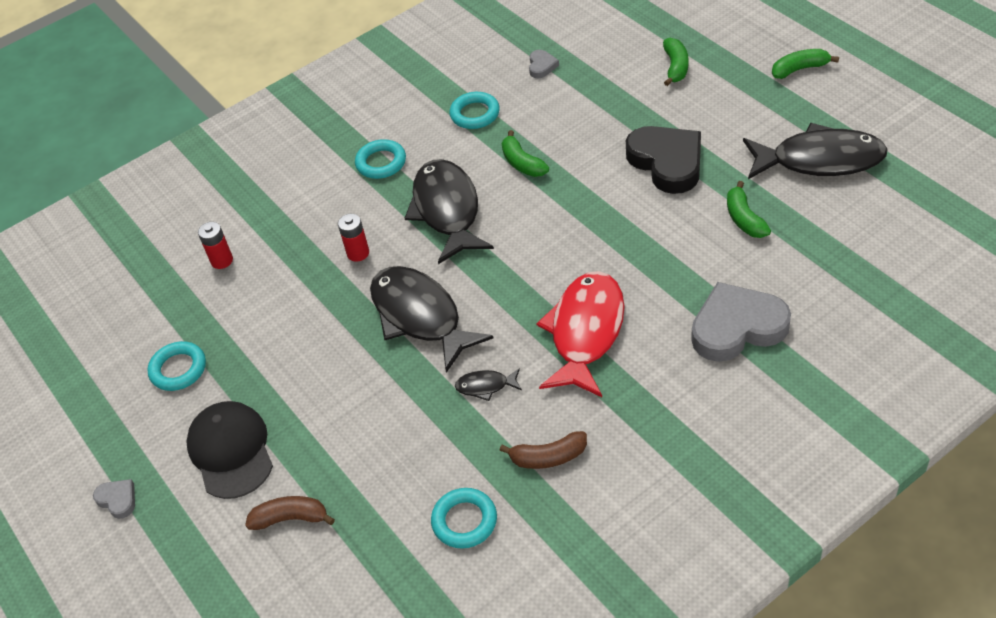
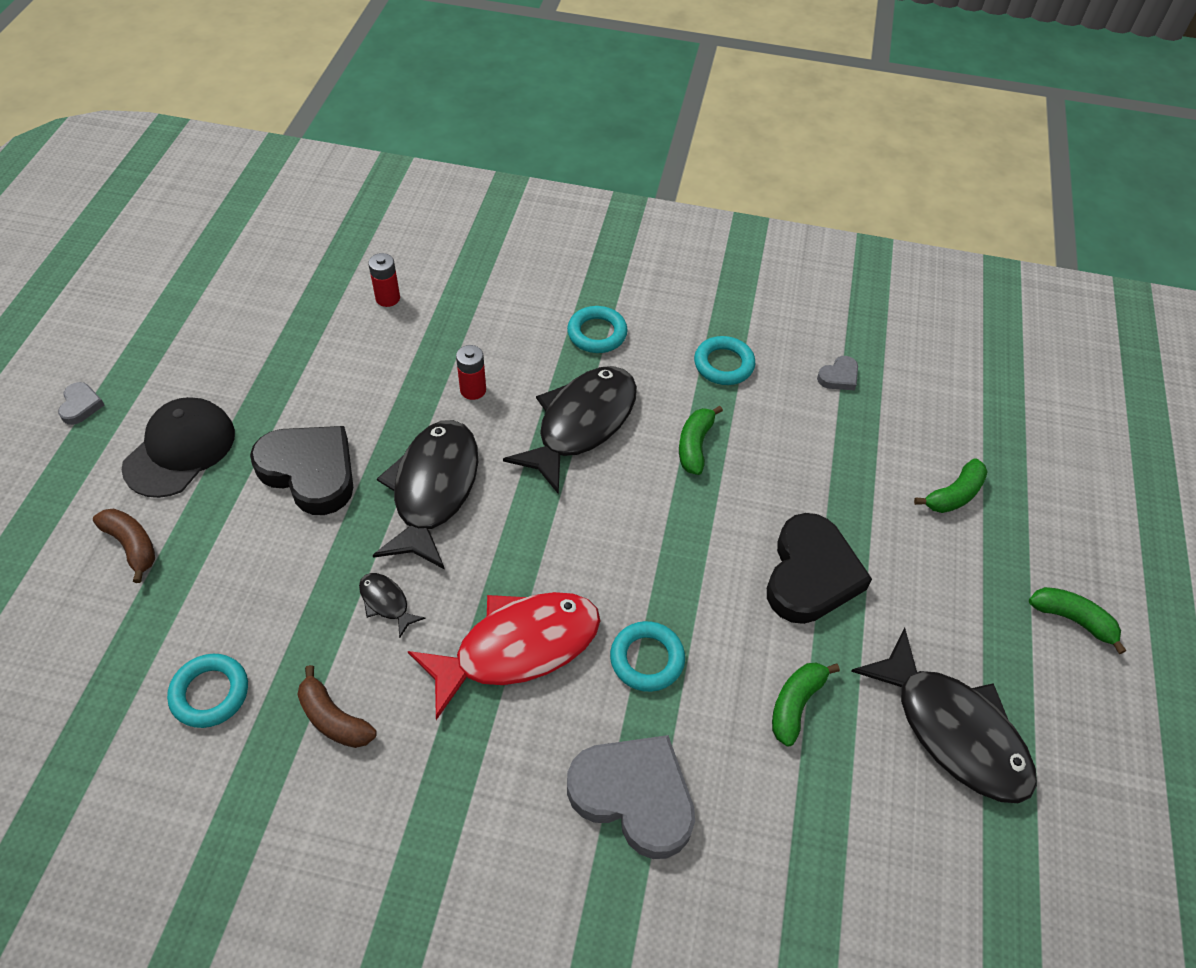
camera: 40 degrees right, 5 degrees up
(178, 369) = (246, 351): turquoise ring -> turquoise ring (647, 659)
(333, 380) = (310, 472): none -> black heart

